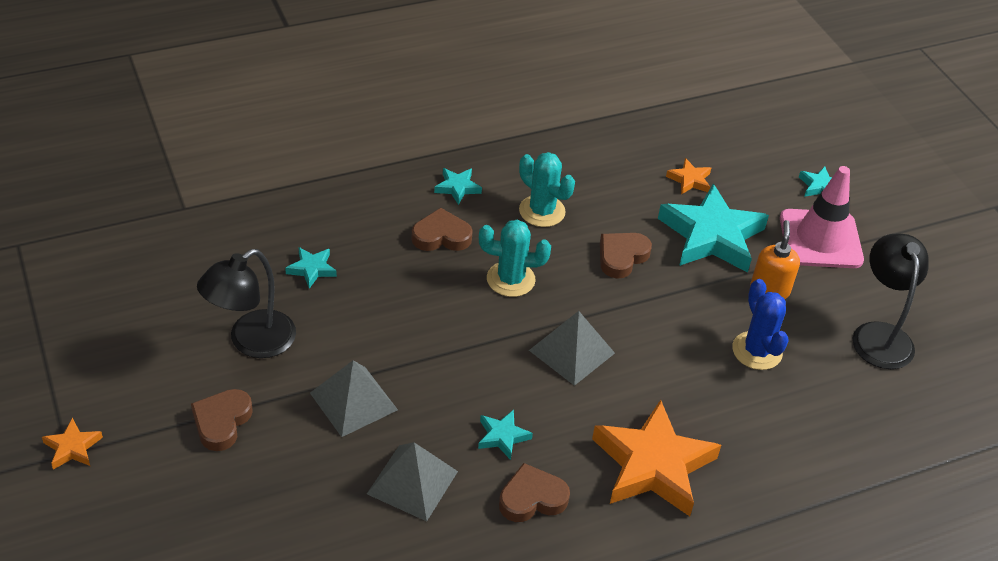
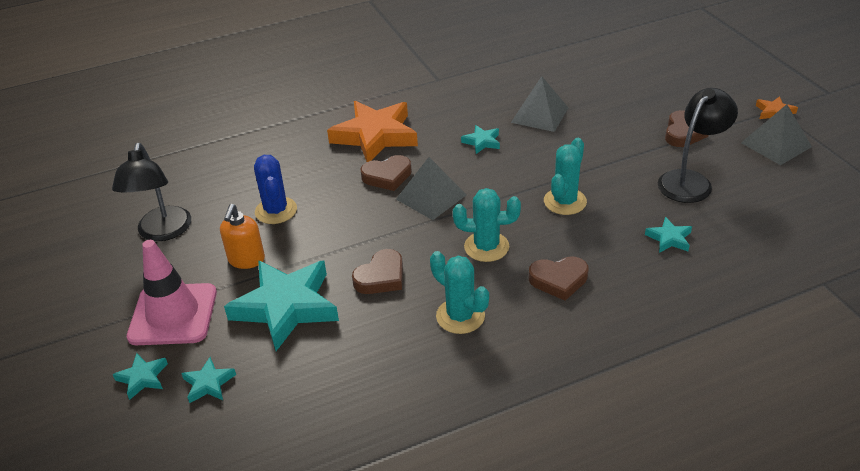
camera: 175 degrees left, 5 degrees down
(353, 401) = (595, 152): grey pyramid -> grey pyramid (776, 144)
(412, 328) = (565, 201): none -> turquoise cactus
(457, 188) = (553, 334): turquoise star -> turquoise star (208, 383)
(532, 498) = (459, 114): brown heart -> brown heart (387, 176)
(689, 180) = (293, 371): orange star -> none

